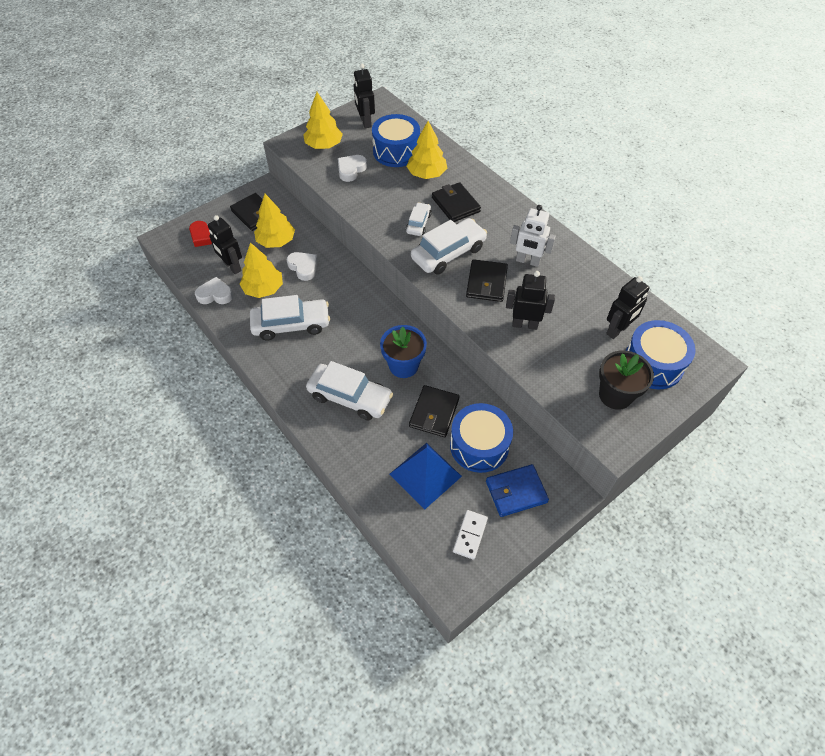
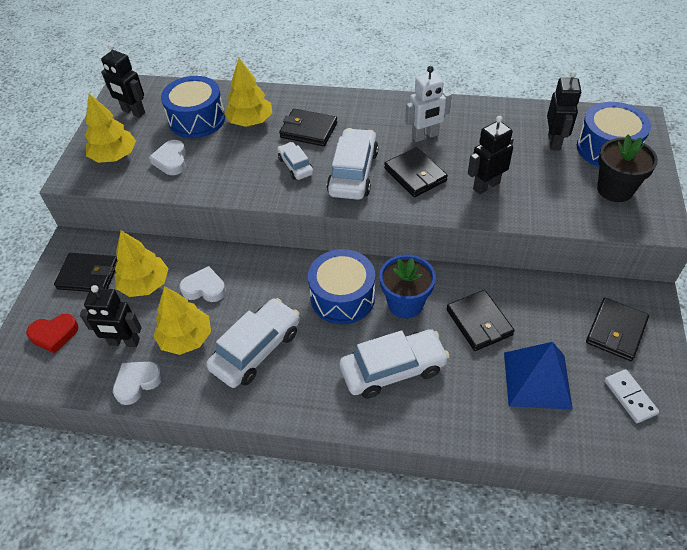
camera: 40 degrees left, 5 degrees down
(479, 445) = (545, 318): blue drum -> blue drum (342, 297)
(516, 492) = (616, 331): blue wallet -> black wallet

